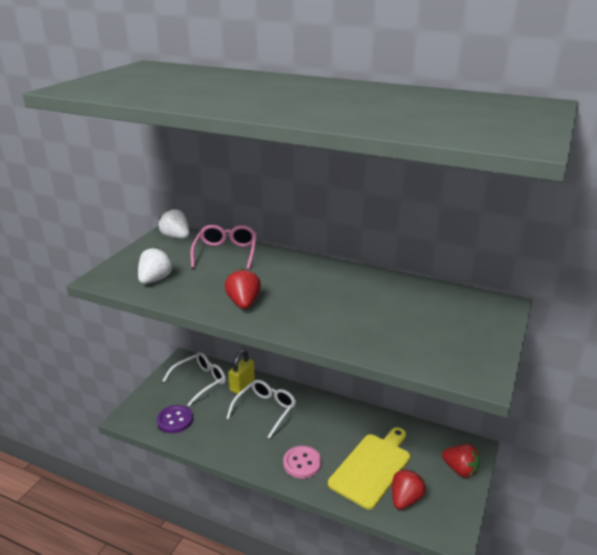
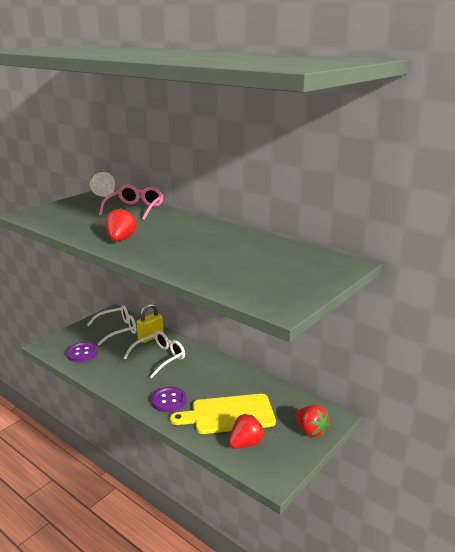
camera: 15 degrees right, 5 degrees down
(155, 280) = (65, 219): white strawberry -> none
(302, 463) = (169, 401): pink button -> purple button
(372, 467) = (228, 414): yellow cutting board -> yellow cutting board turned 150 degrees counterclockwise

